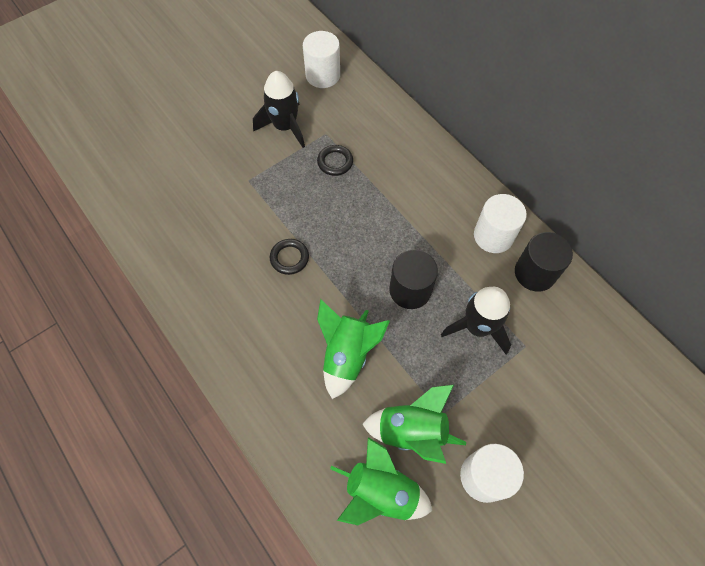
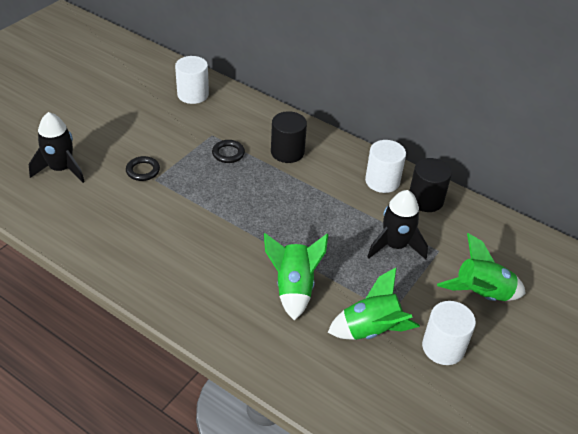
camera: 20 degrees left, 20 degrees down
(285, 126) = (173, 135): black rocket -> black rocket (61, 169)
(289, 258) = (215, 229): black ring -> black ring (143, 171)
(380, 492) = (362, 380): green rocket -> green rocket (481, 294)
(410, 290) = (329, 231): black cylinder -> black cylinder (287, 152)

